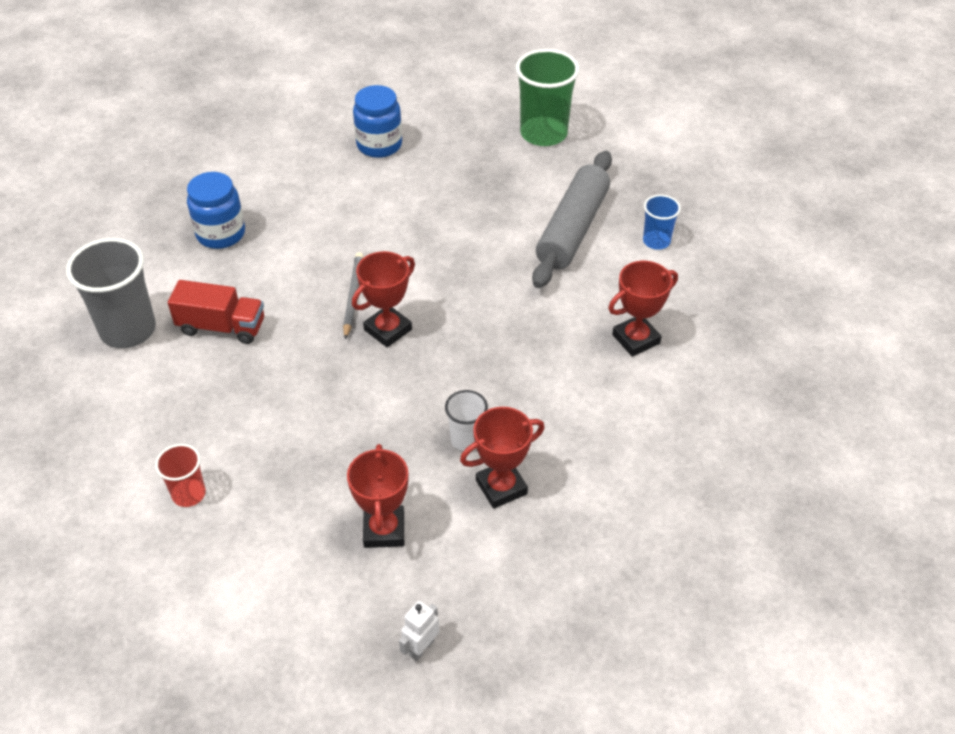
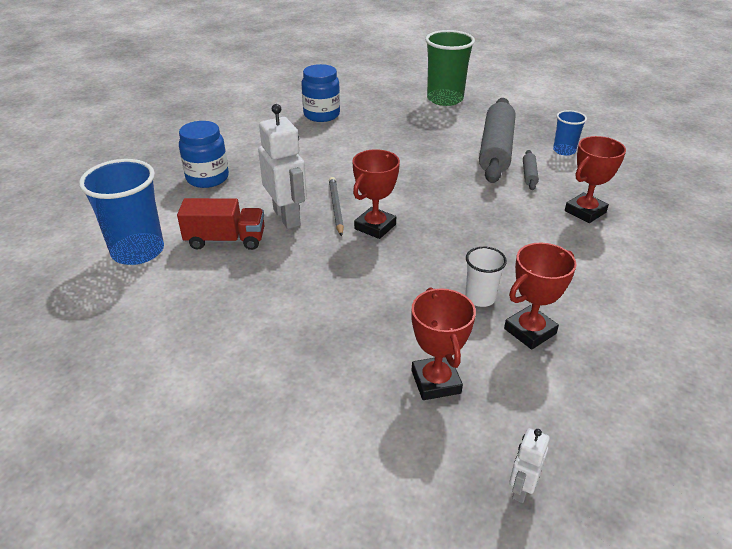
camera: 10 degrees left, 10 degrees down
(128, 330) = (138, 251): grey cup -> blue cup
(189, 494) = (228, 376): red cup -> none
(295, 303) = (287, 217): none -> white robot
(595, 274) = (529, 174): none -> grey rolling pin

